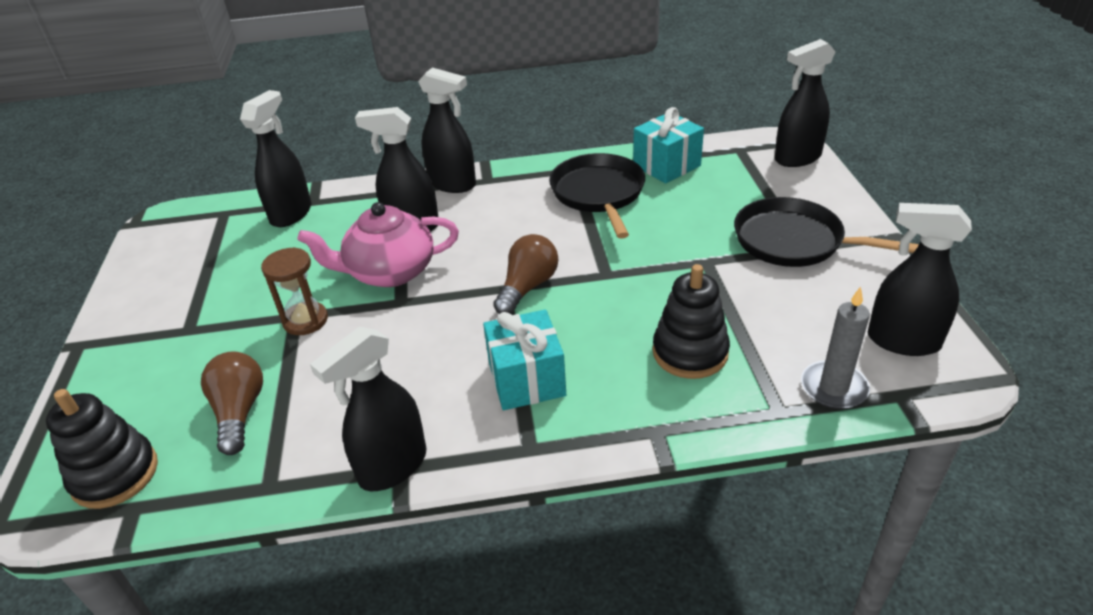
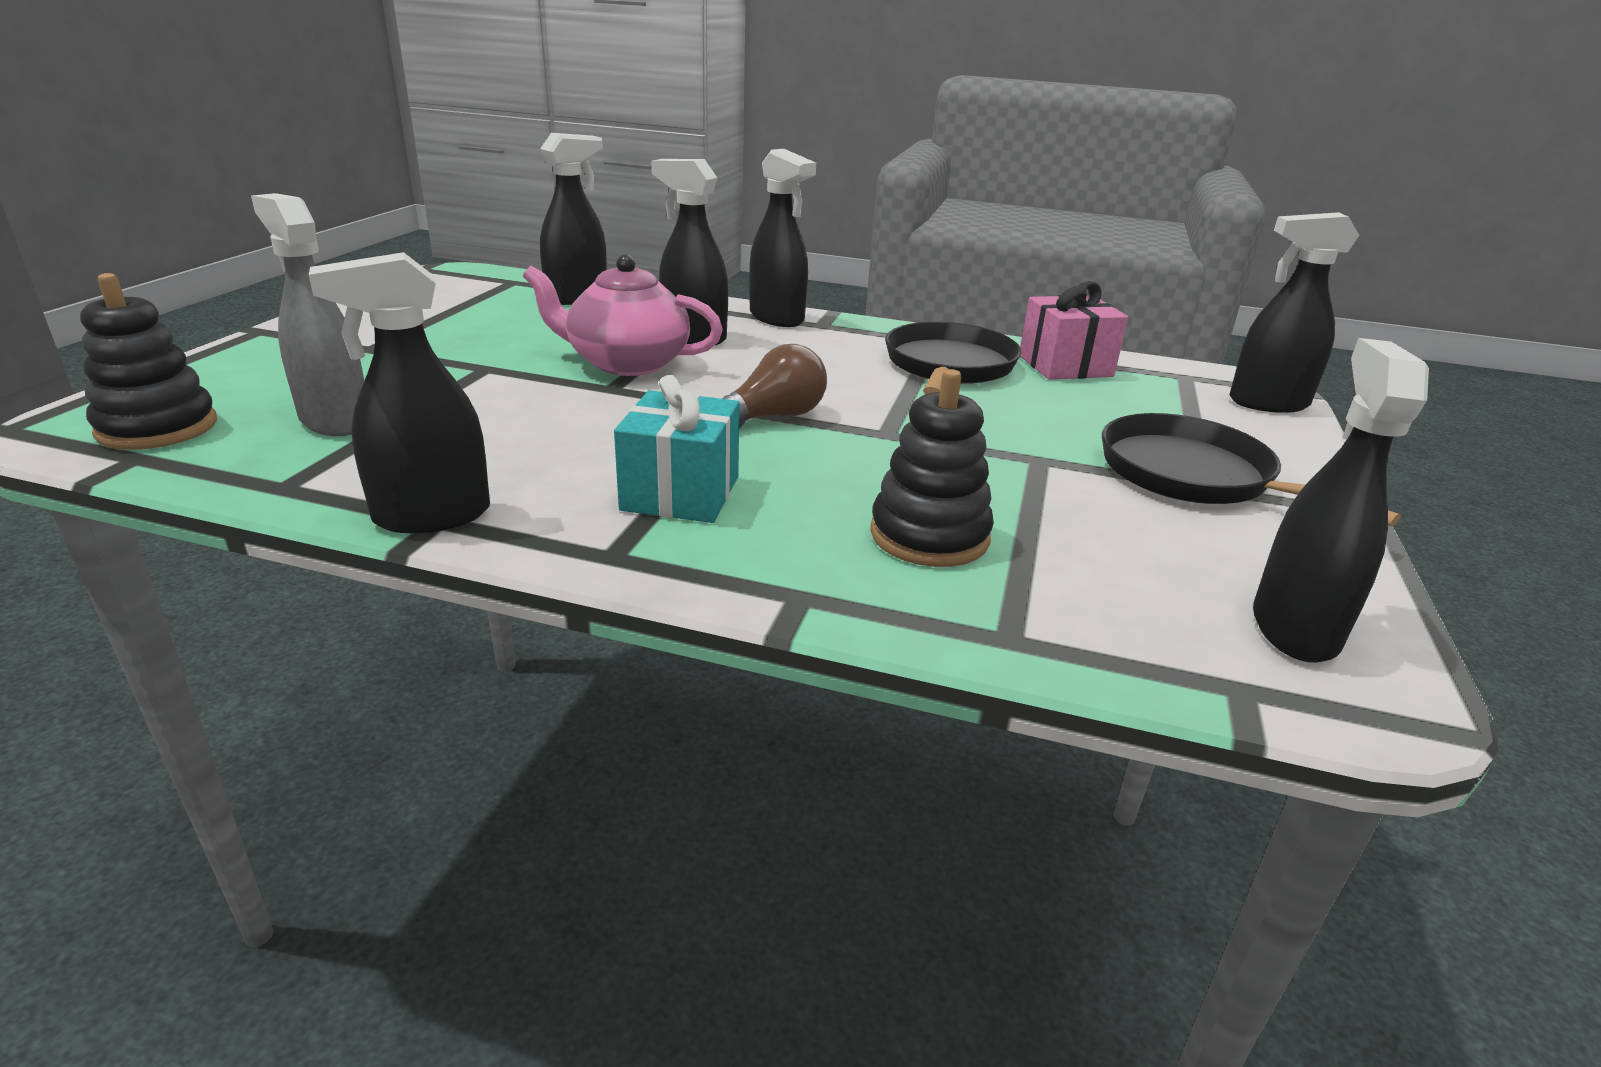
camera: 20 degrees right, 10 degrees down
(239, 412) = (334, 420): brown light bulb -> grey spray bottle
(305, 320) = (491, 374): brown hourglass -> none
(666, 165) = (1065, 366): turquoise gift -> pink gift
(833, 388) = (1125, 642): grey candle -> none
(902, 341) = (1294, 628): black spray bottle -> black spray bottle turned 60 degrees clockwise

